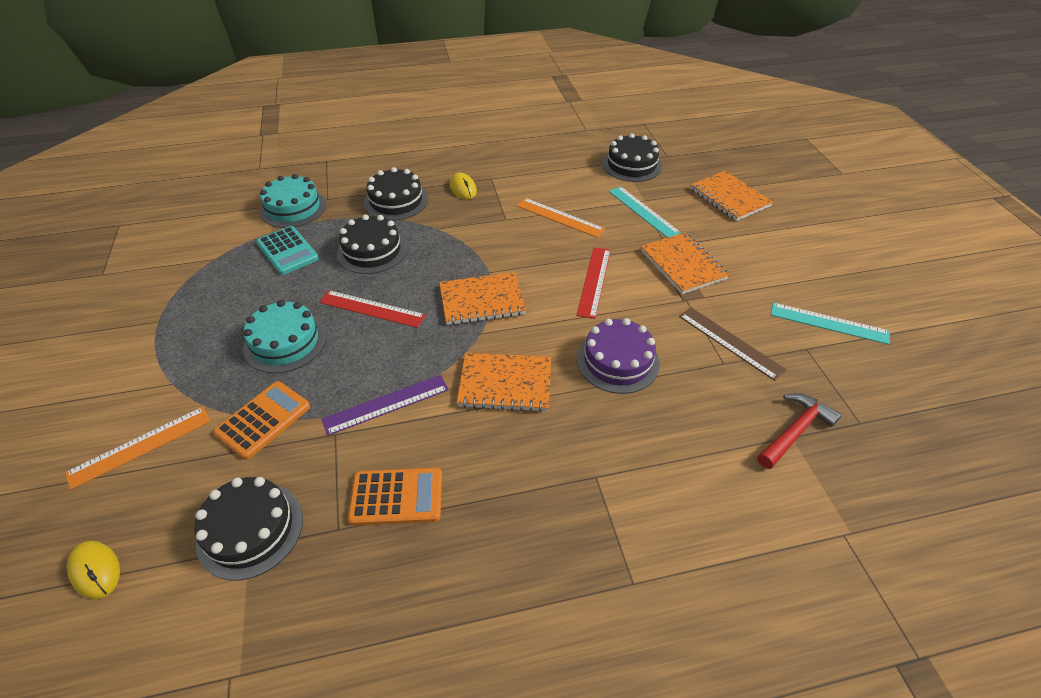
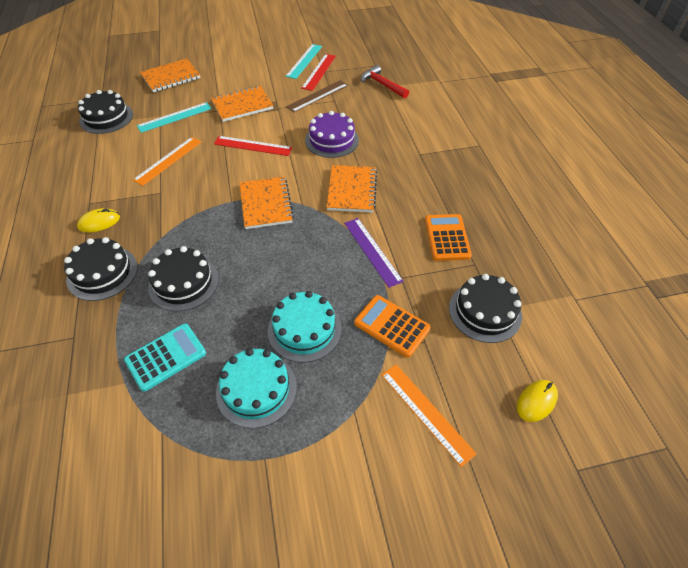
camera: 90 degrees left, 5 degrees up
(293, 208) = (81, 369): turquoise cake -> turquoise cake (256, 389)
(372, 308) = (267, 272): red ruler -> red ruler (319, 72)

